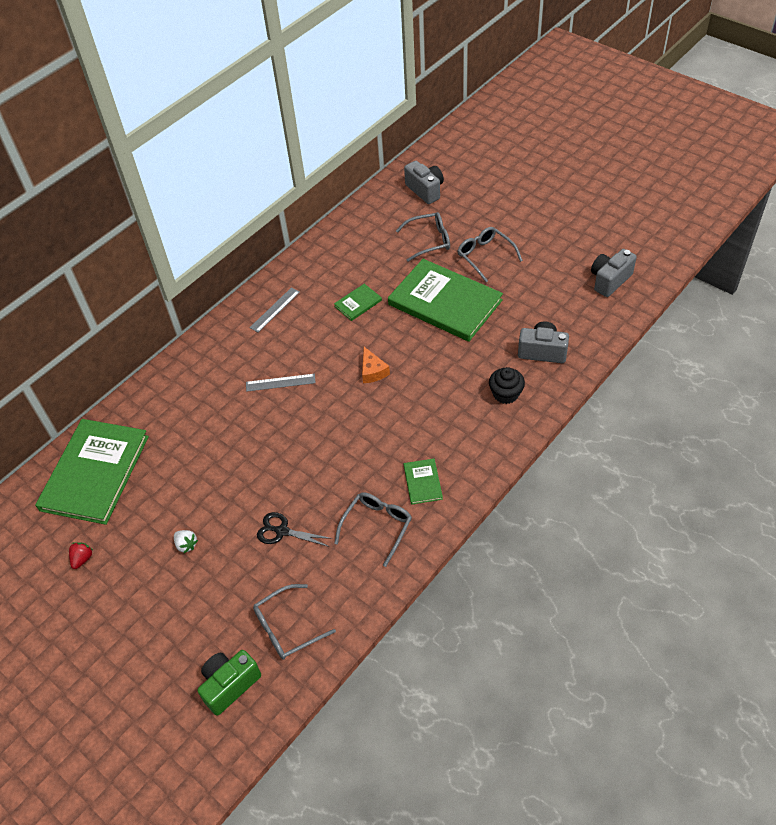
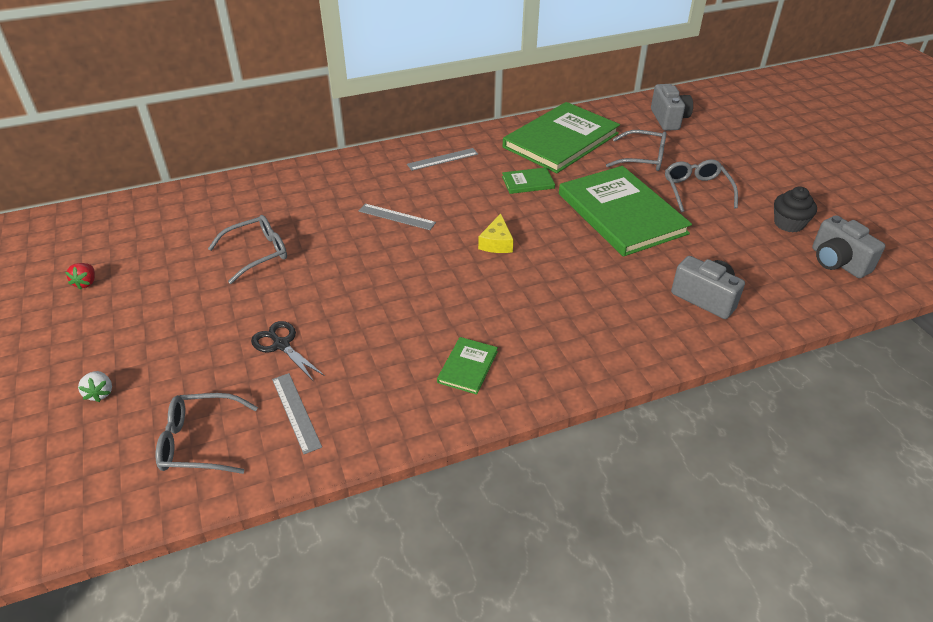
camera: 25 degrees right, 10 degrees down
(82, 559) = (86, 283): red strawberry -> red strawberry turned 135 degrees clockwise
(95, 473) = (167, 220): green book -> green book (561, 140)
(186, 545) = (183, 314): white strawberry -> white strawberry (100, 393)
(230, 685) = (91, 469): green camera -> none
(334, 574) = (296, 412): none -> grey ruler
(373, 371) = (497, 243): orange cheese -> yellow cheese
(377, 527) = (381, 387): grey glasses -> grey glasses (257, 253)
(505, 394) = (631, 321): black cupcake -> black cupcake (788, 224)
(609, 280) = (837, 262): grey camera -> grey camera turned 105 degrees counterclockwise

